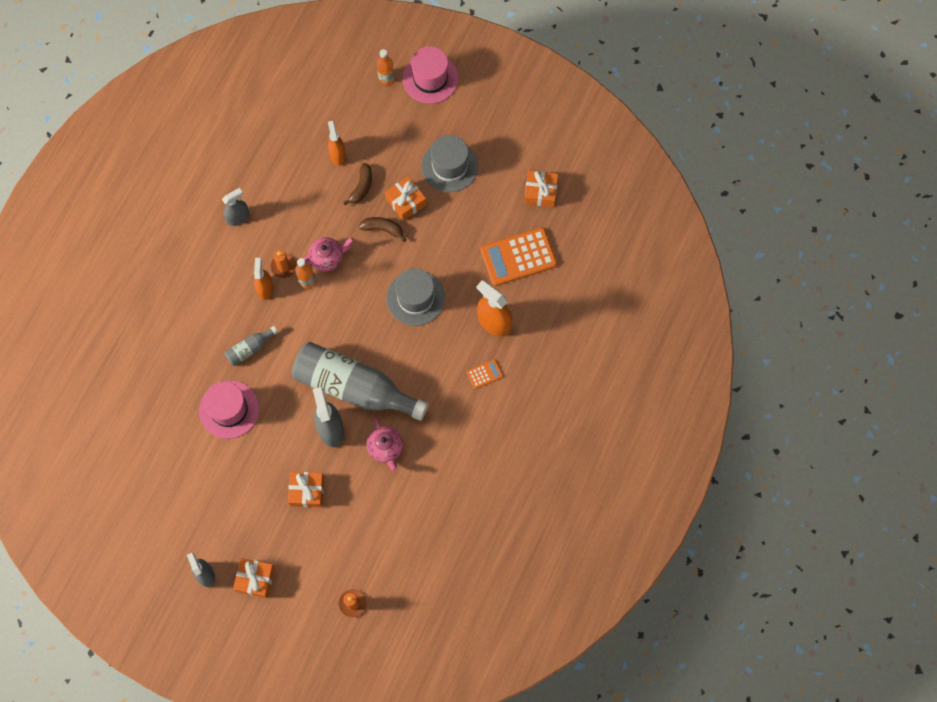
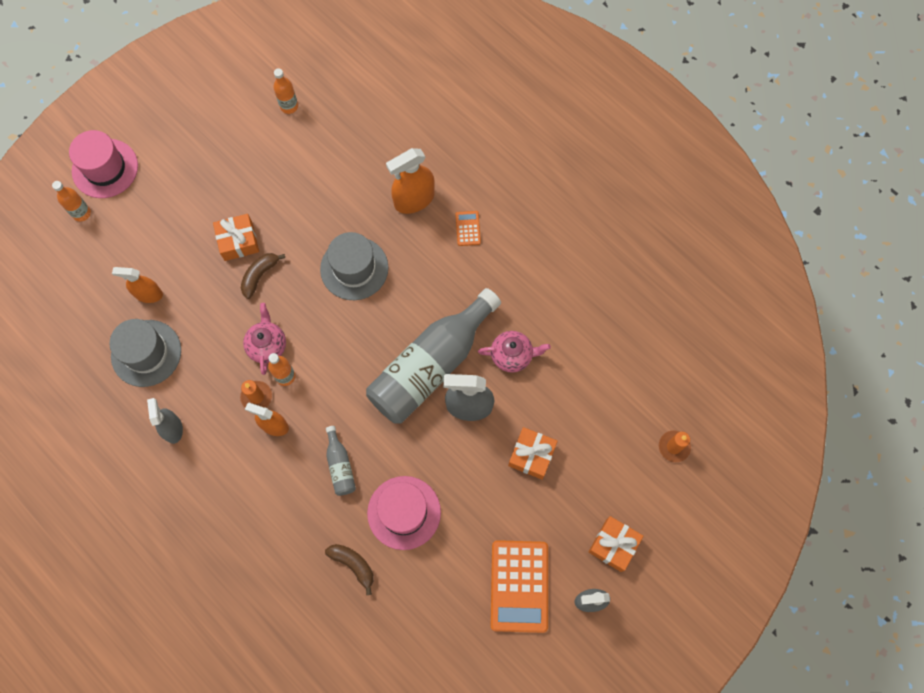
camera: 70 degrees left, 0 degrees up
(361, 187) = (199, 281): brown banana -> brown banana (353, 564)
(449, 166) = (217, 183): grey hat -> grey hat (146, 353)
(518, 257) = (352, 152): orange calculator -> orange calculator (519, 586)
(540, 192) = (289, 106): orange gift -> orange bottle

